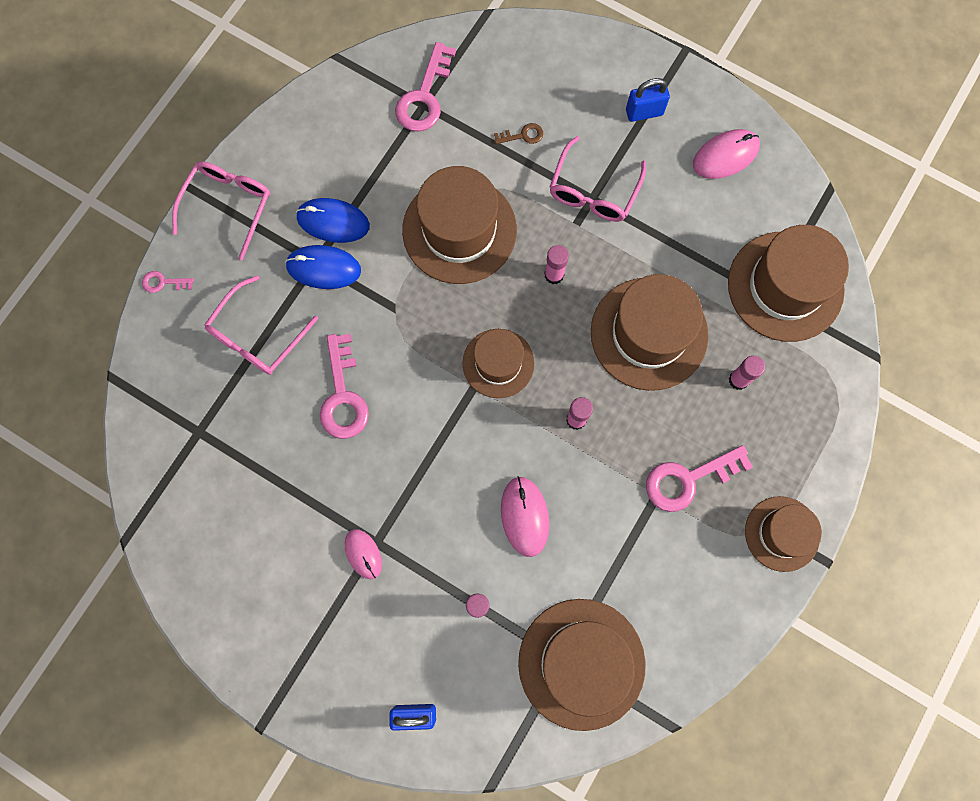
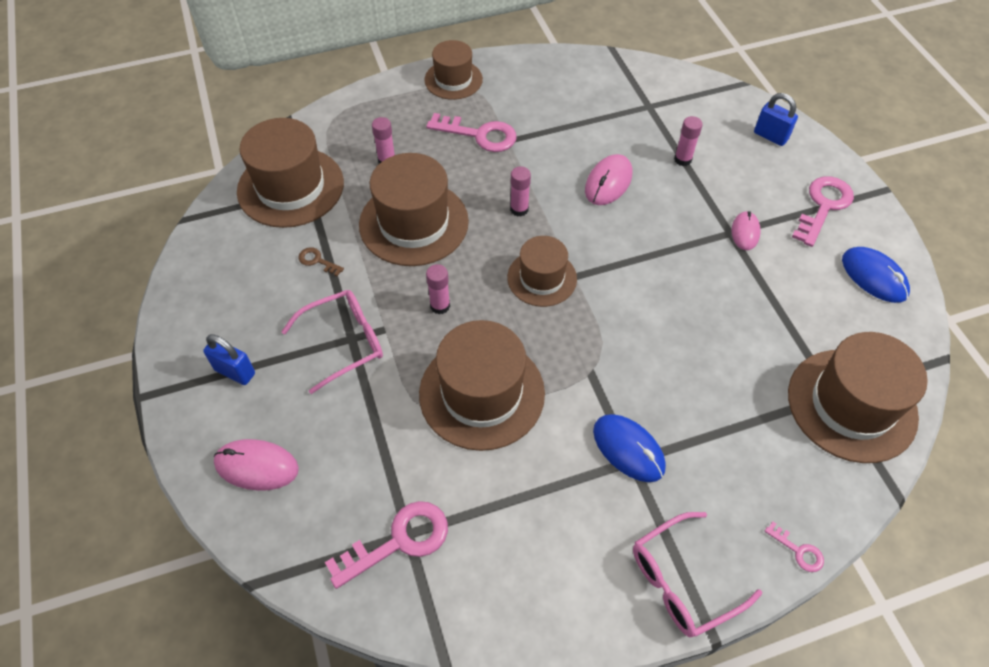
camera: 140 degrees left, 20 degrees down
(257, 336) = (731, 435): pink glasses -> none
(333, 222) = (588, 484): blue mouse -> blue mouse (874, 277)
(343, 395) = (686, 338): pink key -> pink key (823, 206)
(523, 135) = (350, 431): brown key -> brown key (317, 261)
(581, 663) = (639, 98): brown hat -> brown hat (851, 405)
(725, 155) = (219, 293): pink mouse -> pink mouse (256, 466)

